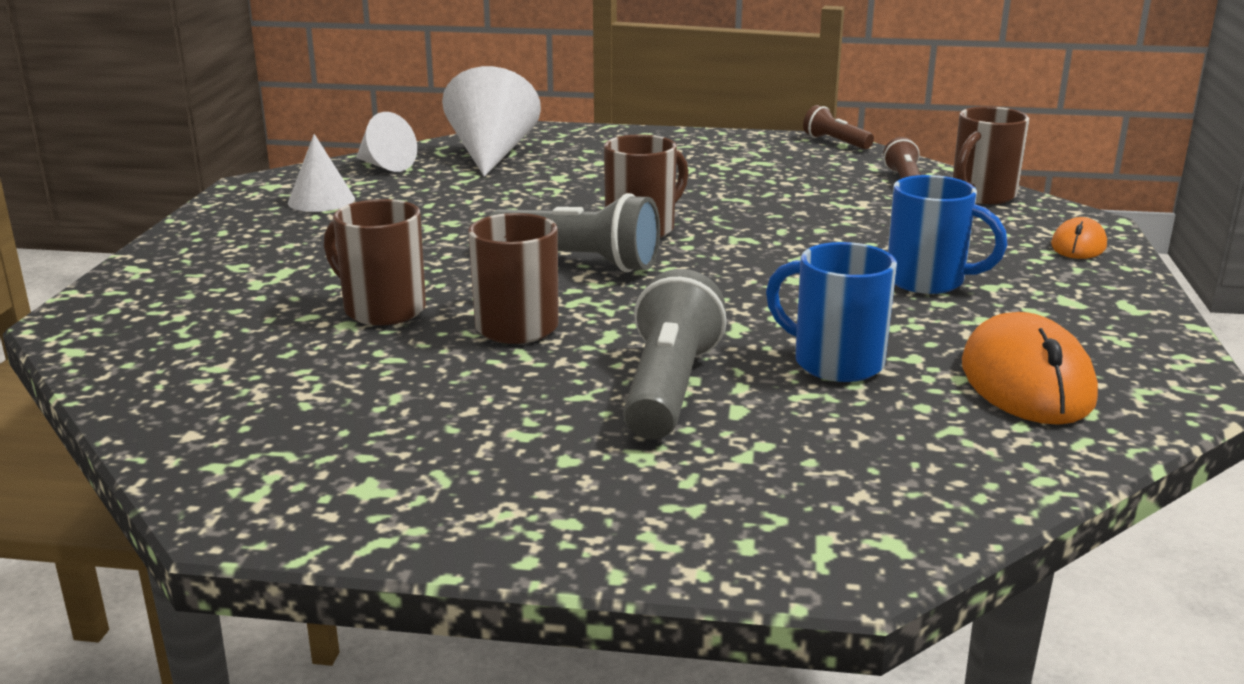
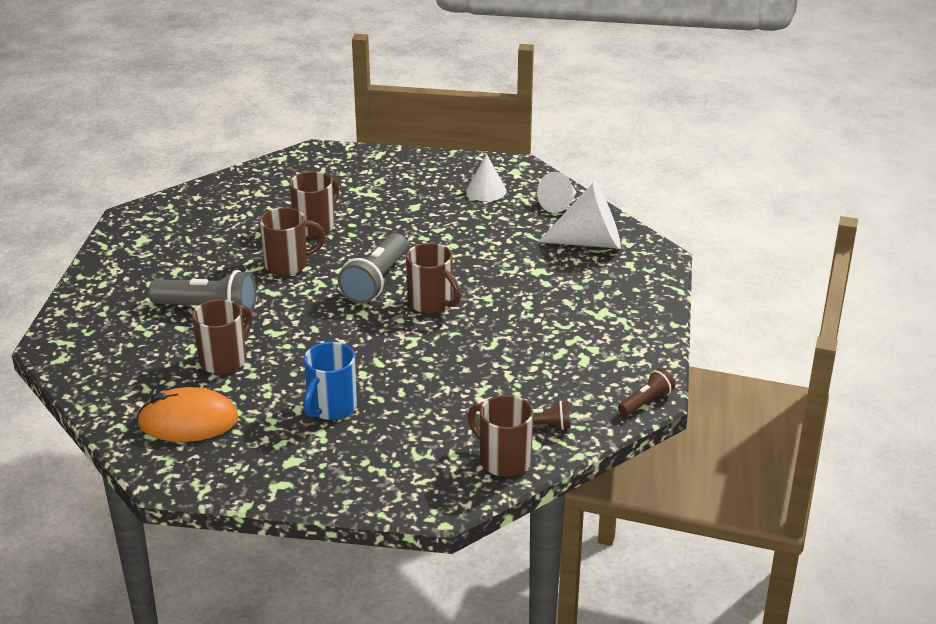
camera: 90 degrees right, 10 degrees up
(835, 363) = (224, 360): blue mug -> brown mug
(1078, 245) = (390, 487): orange mouse -> none

